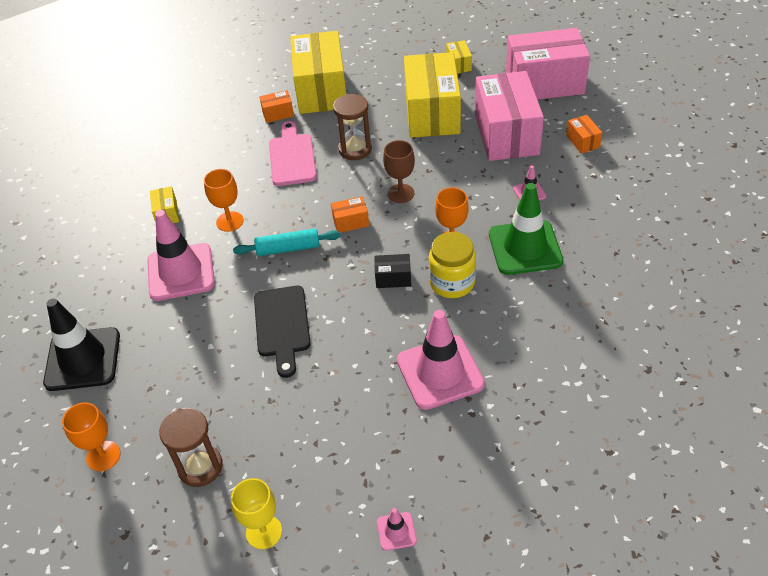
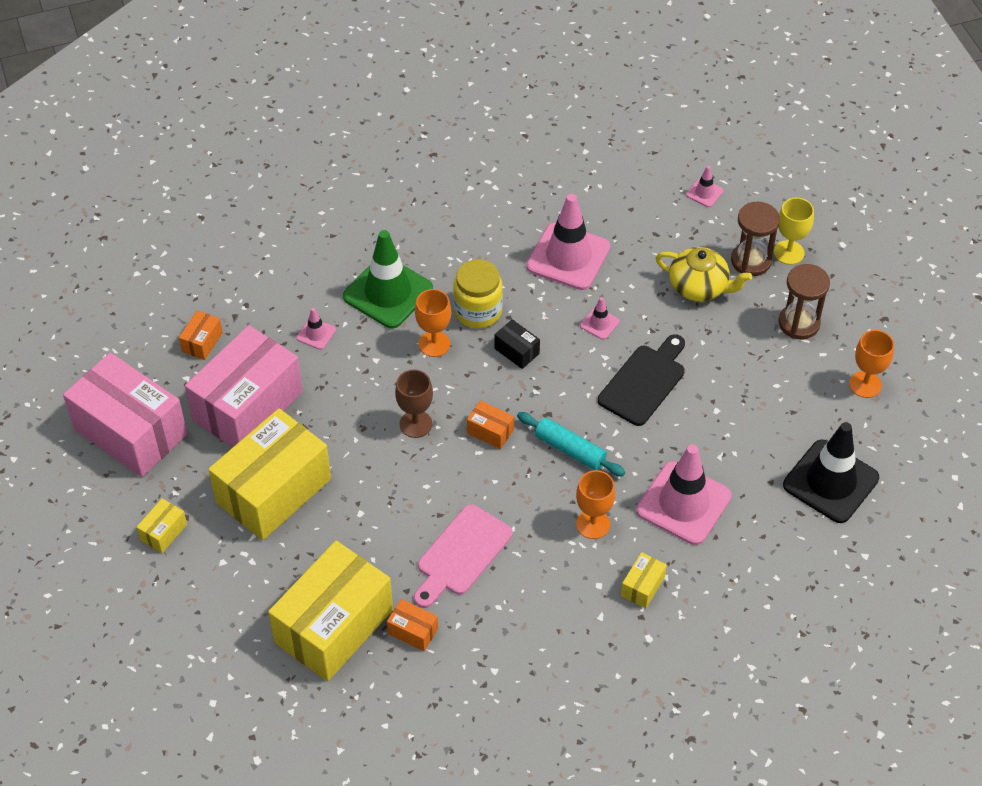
camera: 140 degrees left, 5 degrees up
(312, 432) = (699, 287): none -> yellow teapot
(355, 149) = (395, 510): brown hourglass -> brown hourglass (751, 261)
(358, 341) = (599, 323): none -> pink traffic cone

